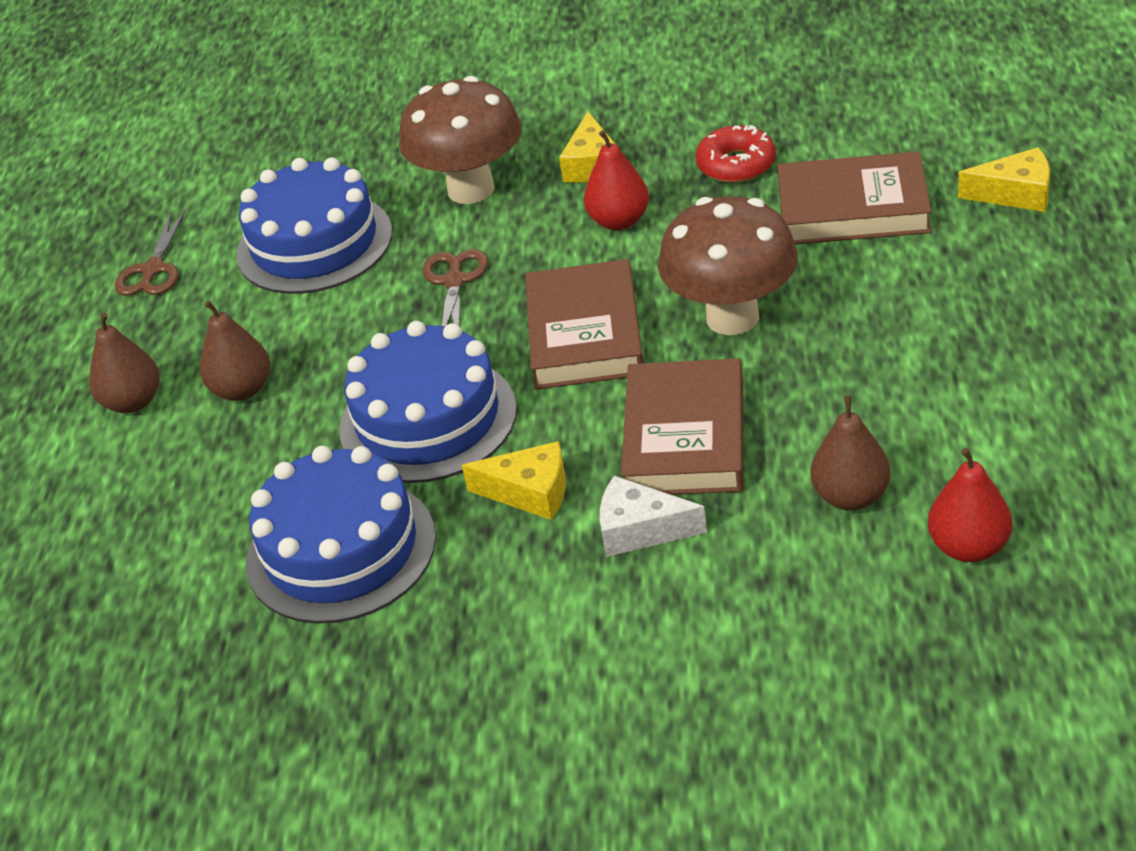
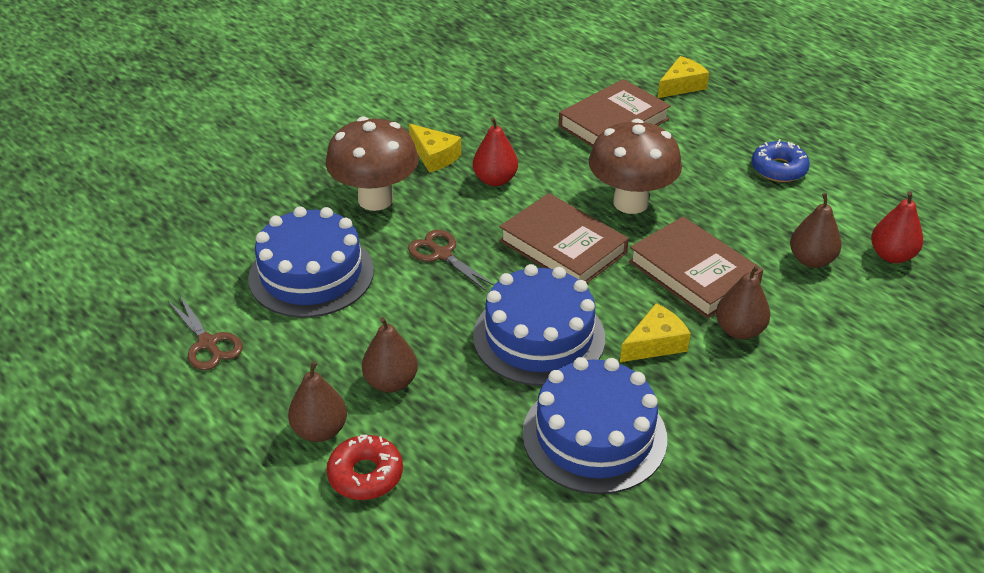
camera: 50 degrees left, 0 degrees up
(640, 530) = (739, 330): white cheese -> brown pear
(736, 164) = (519, 125): red donut -> red donut (365, 475)
(985, 362) = (778, 169): none -> blue donut

